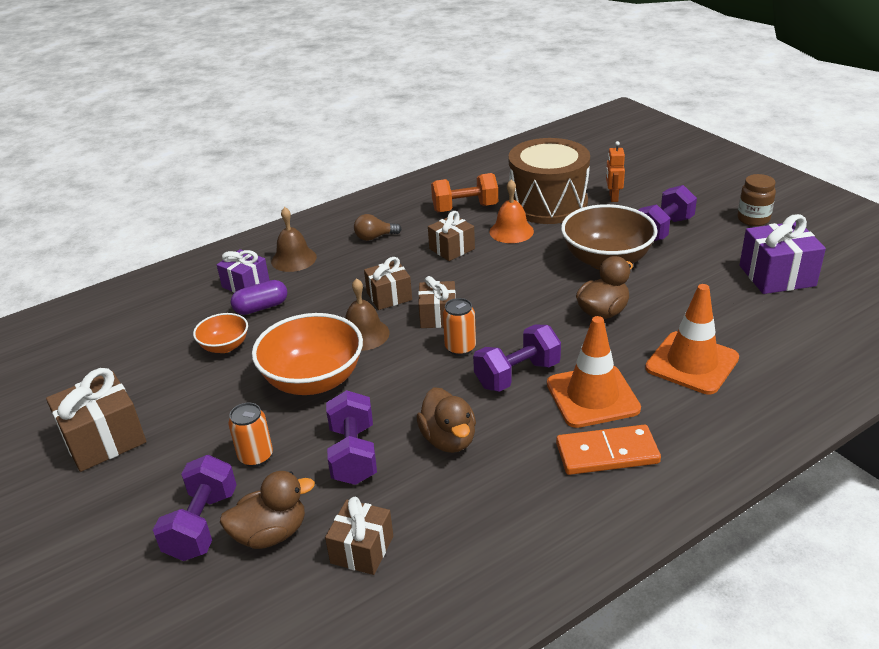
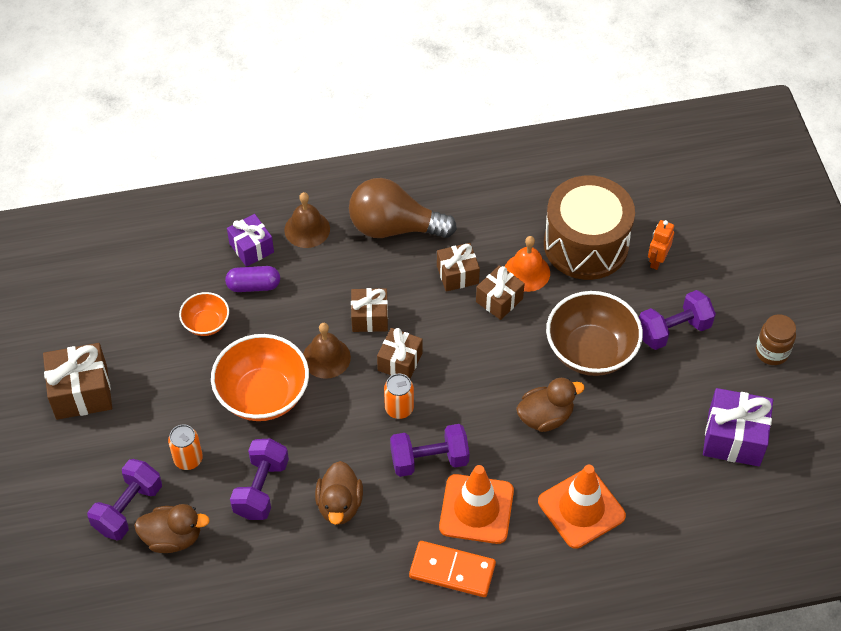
camera: 20 degrees right, 20 degrees up
(362, 549) = (230, 579): brown gift -> brown gift (499, 300)
(374, 237) = (394, 227): brown light bulb -> brown light bulb, size x2.18
(465, 208) = (501, 218): orange dumbbell -> none

